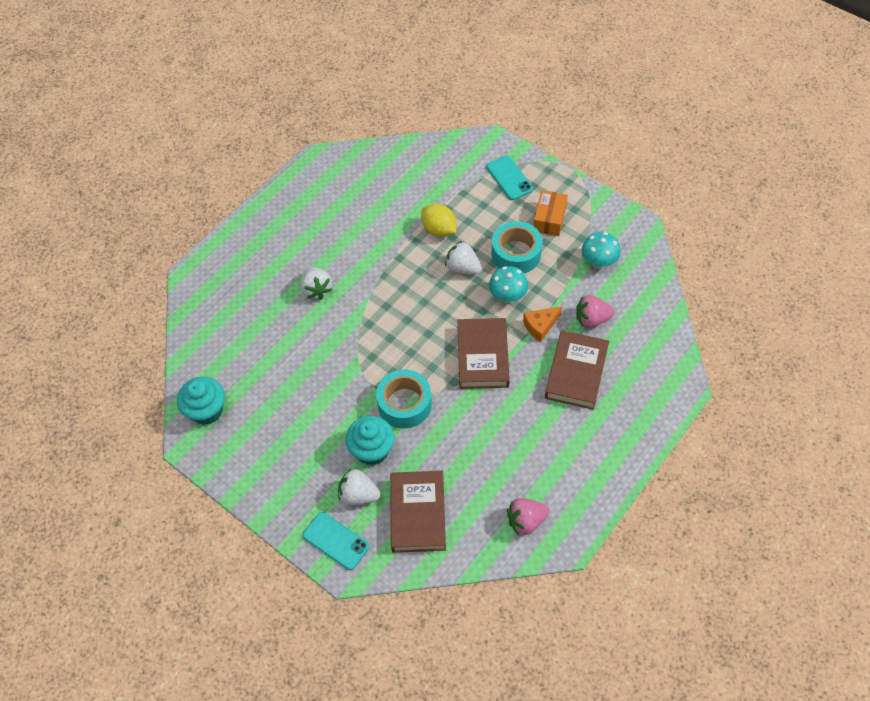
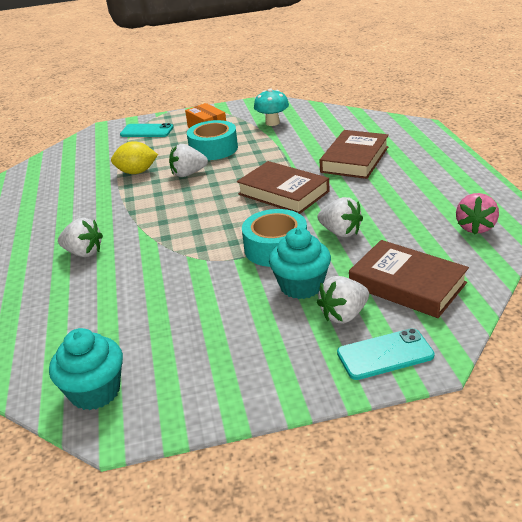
camera: 50 degrees left, 25 degrees down
(454, 433) = (340, 232): none -> white strawberry
(507, 296) = (245, 164): turquoise mushroom -> none
(540, 326) = (292, 160): orange cheese -> none
(576, 373) = (354, 159): brown book -> brown book turned 60 degrees clockwise
(592, 319) = (316, 139): pink strawberry -> none

